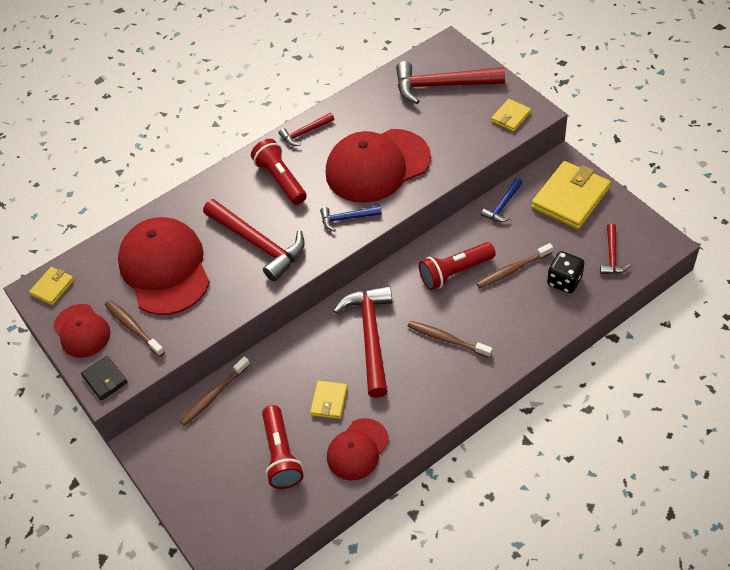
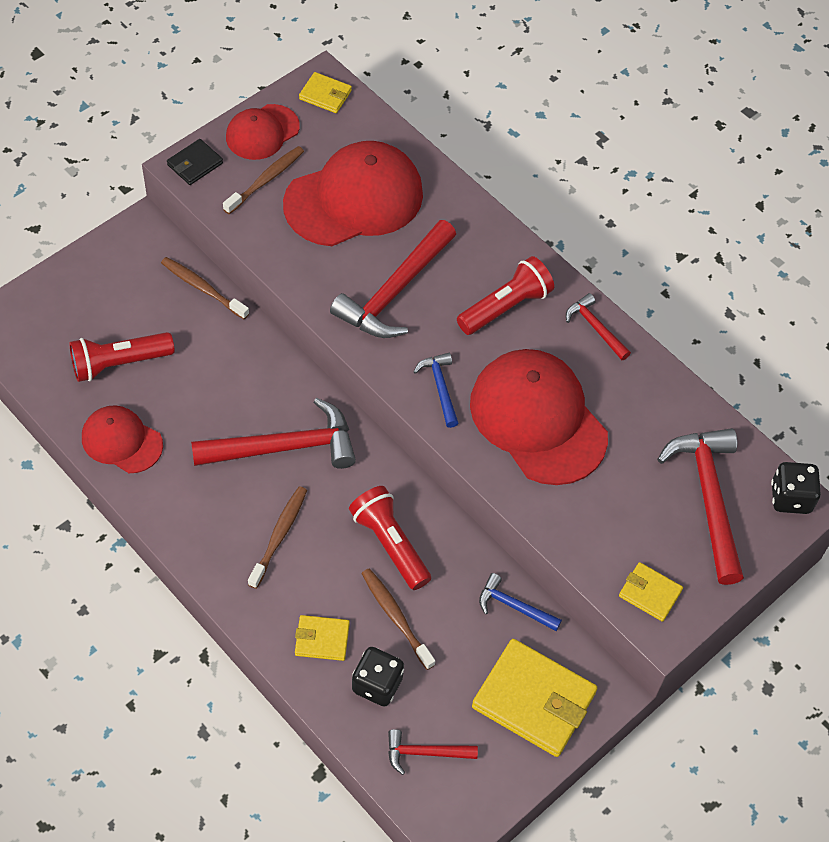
camera: 75 degrees right, 5 degrees up
(329, 401) = (190, 407): yellow wallet -> yellow wallet (322, 639)
(442, 49) = (790, 498): none -> black dice

